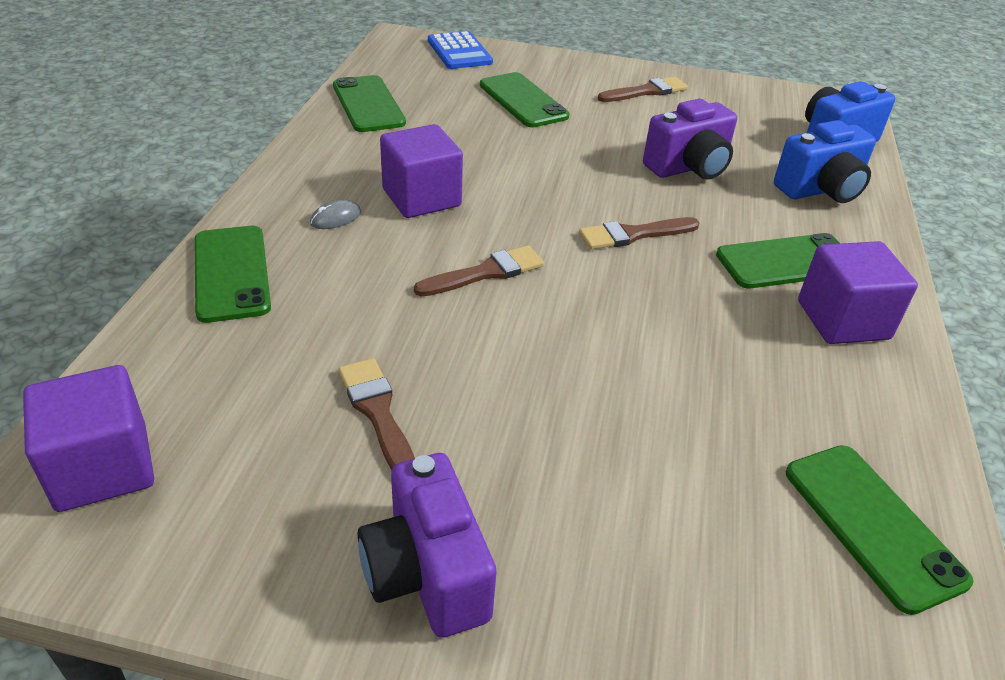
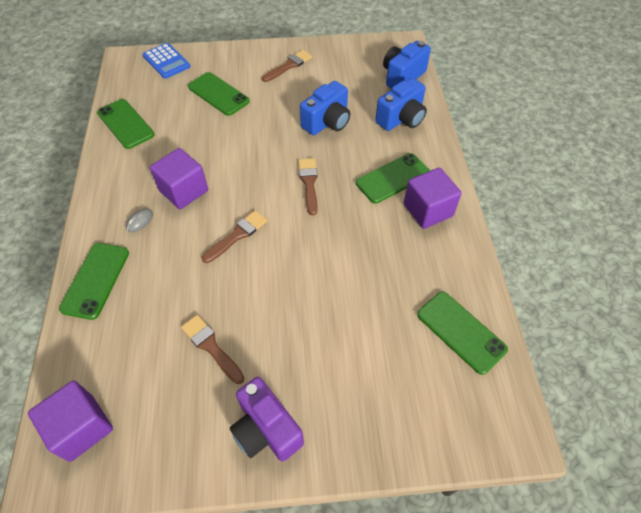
camera: 15 degrees left, 15 degrees up
(231, 273) = (96, 280): green phone -> green phone turned 45 degrees clockwise
(633, 235) = (309, 183): brown brush -> brown brush turned 120 degrees clockwise
(689, 168) = (327, 122): purple camera -> blue camera

